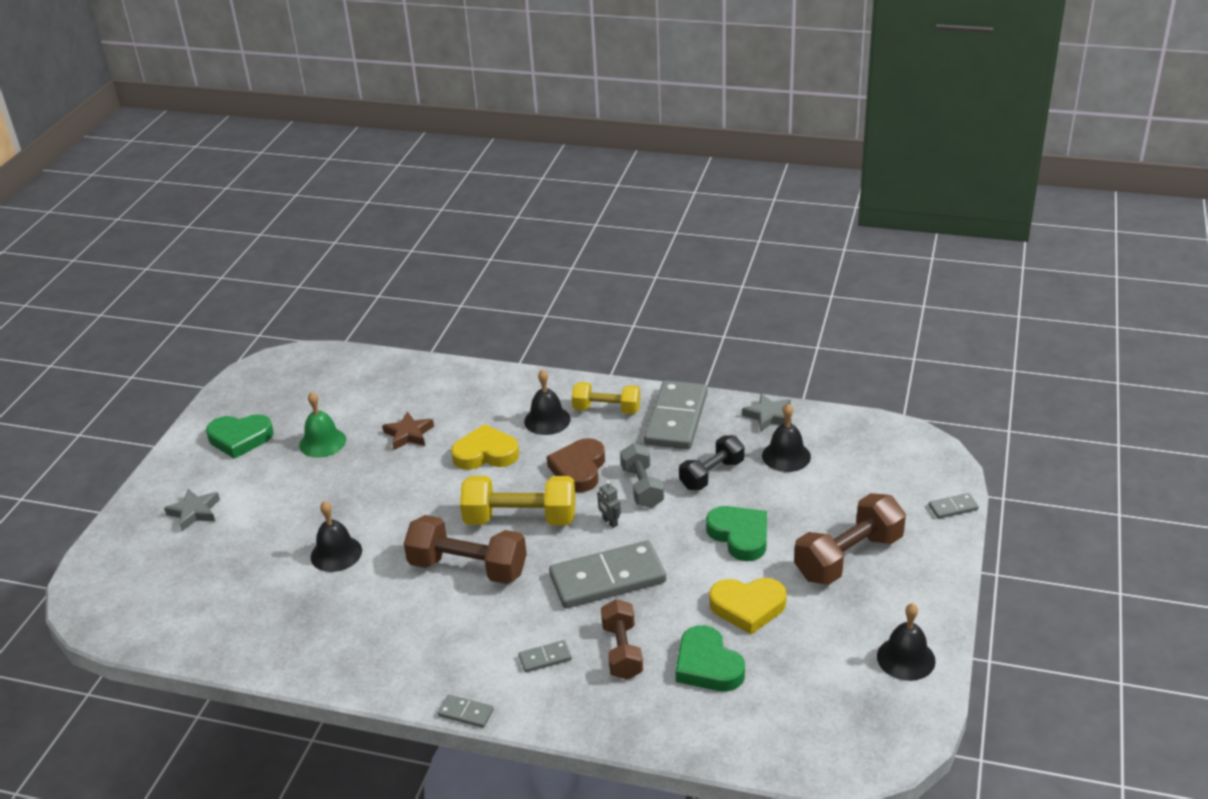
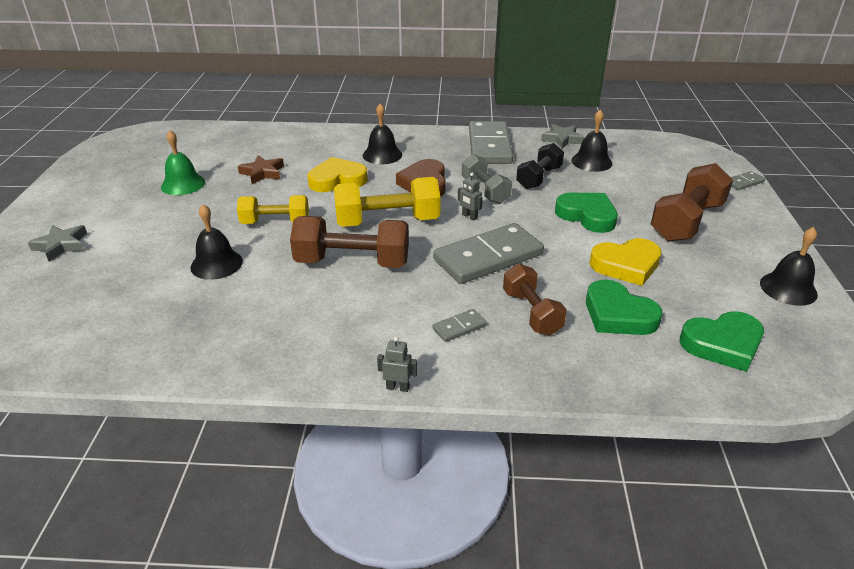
camera: 15 degrees left, 0 degrees up
(240, 438) = (101, 188): green heart -> green heart (722, 344)
(465, 713) = (397, 387): grey domino -> grey robot
(606, 410) = (429, 145): yellow dumbbell -> yellow dumbbell (275, 222)

